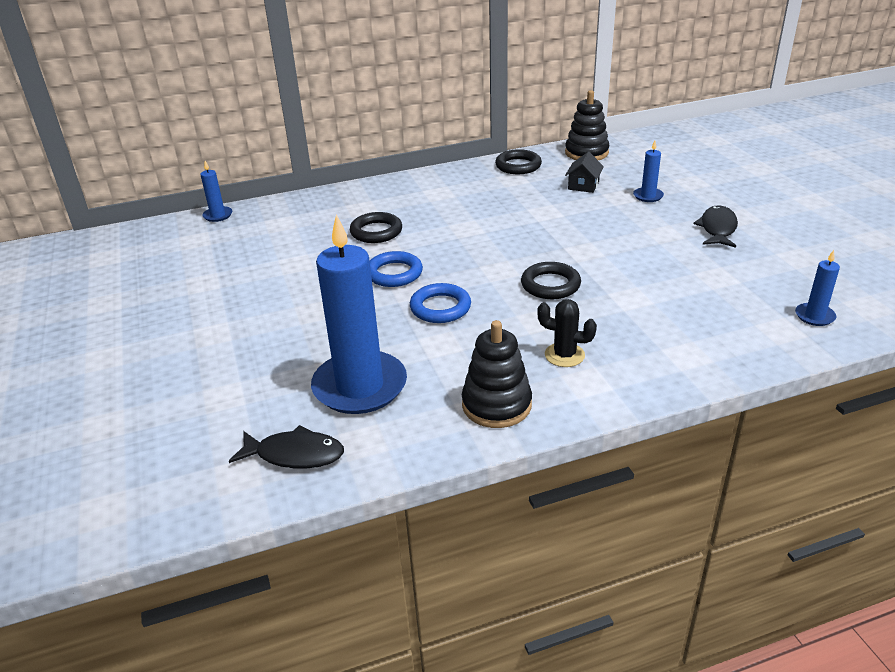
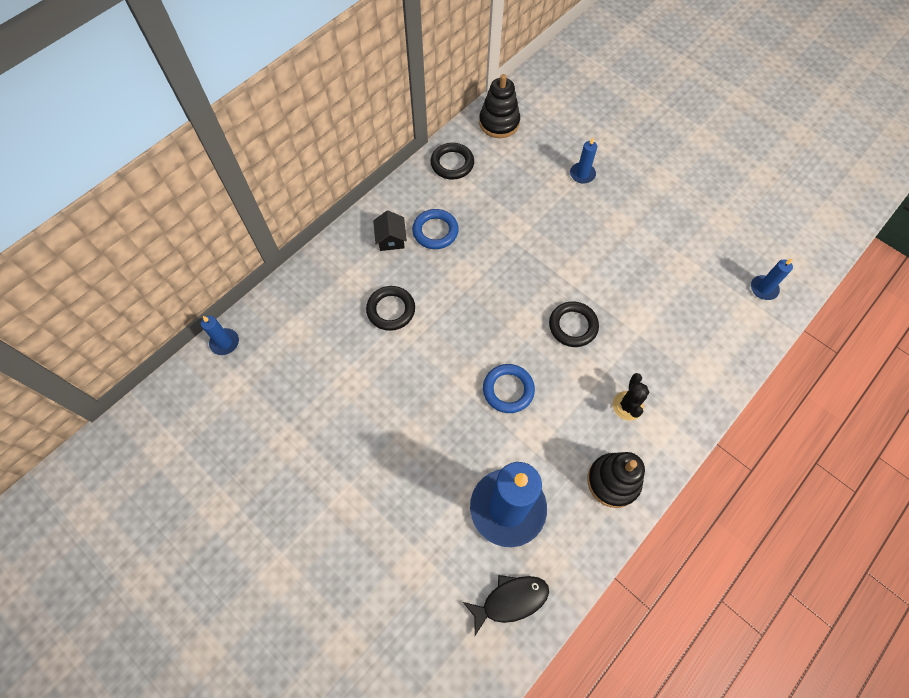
camera: 30 degrees left, 30 degrees up
(394, 273) = (444, 361): blue ring -> blue ring (435, 231)
(564, 355) = (627, 406): black cactus -> black cactus turned 75 degrees counterclockwise
(583, 185) = (523, 176): black house -> black house (391, 239)
(717, 229) = (654, 202): black fish -> none

